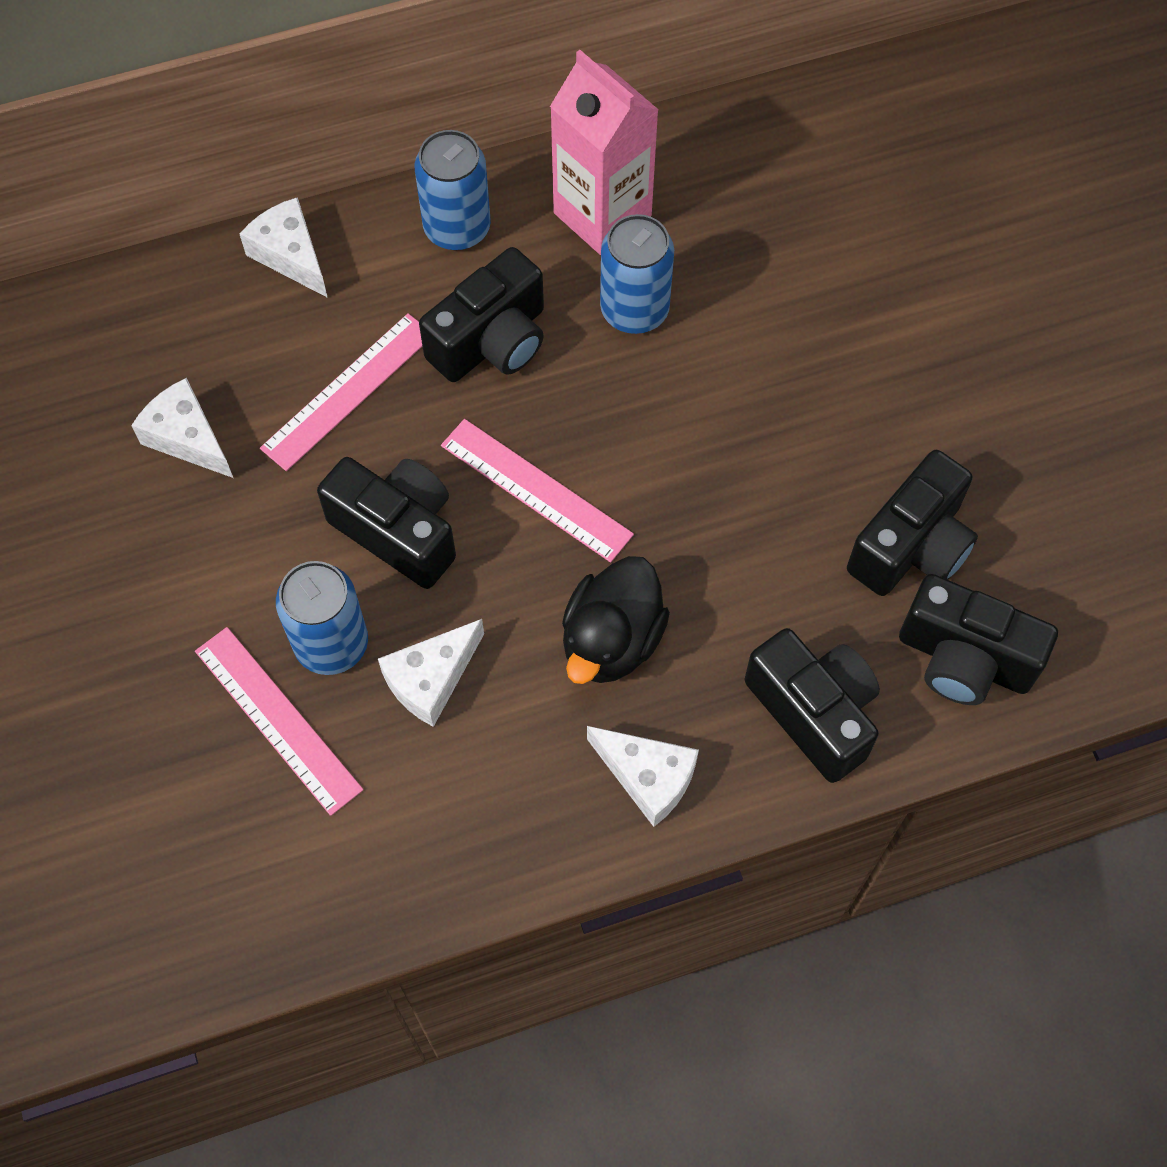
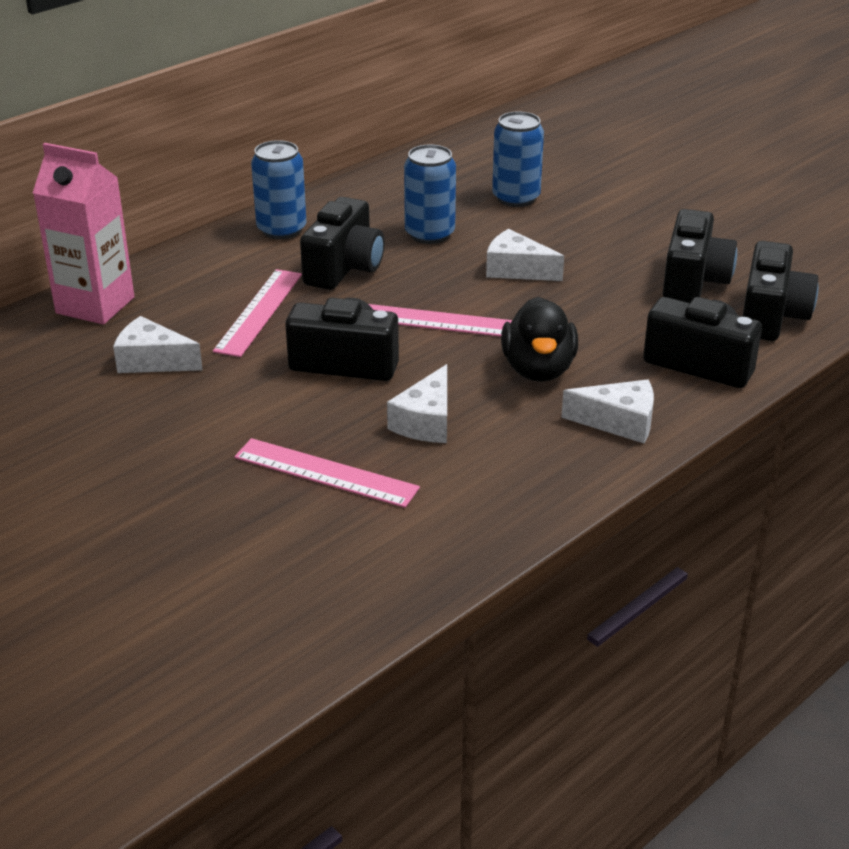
camera: 25 degrees left, 30 degrees down
(290, 255) = (171, 266): white cheese -> white cheese (516, 270)
(331, 644) = (338, 425): blue can -> blue can (516, 198)
(602, 214) = (375, 203): pink carton -> pink carton (95, 305)
(964, 659) = (771, 316): black camera -> black camera turned 75 degrees counterclockwise

